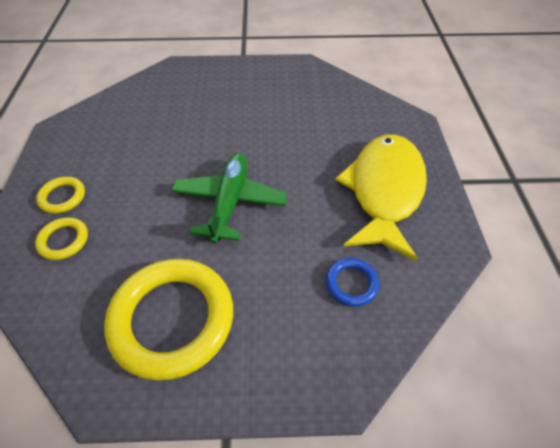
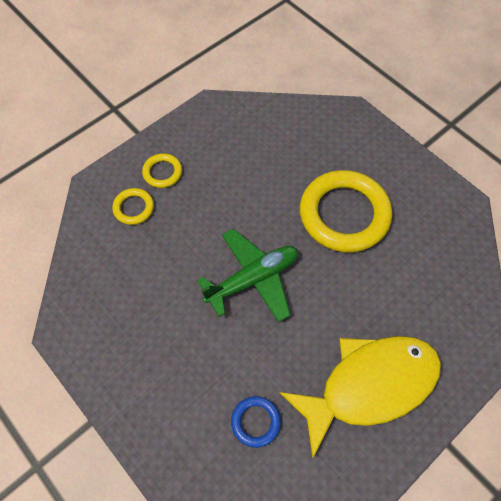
camera: 50 degrees right, 10 degrees up
(172, 319) = (134, 325): yellow ring -> yellow ring (344, 214)

